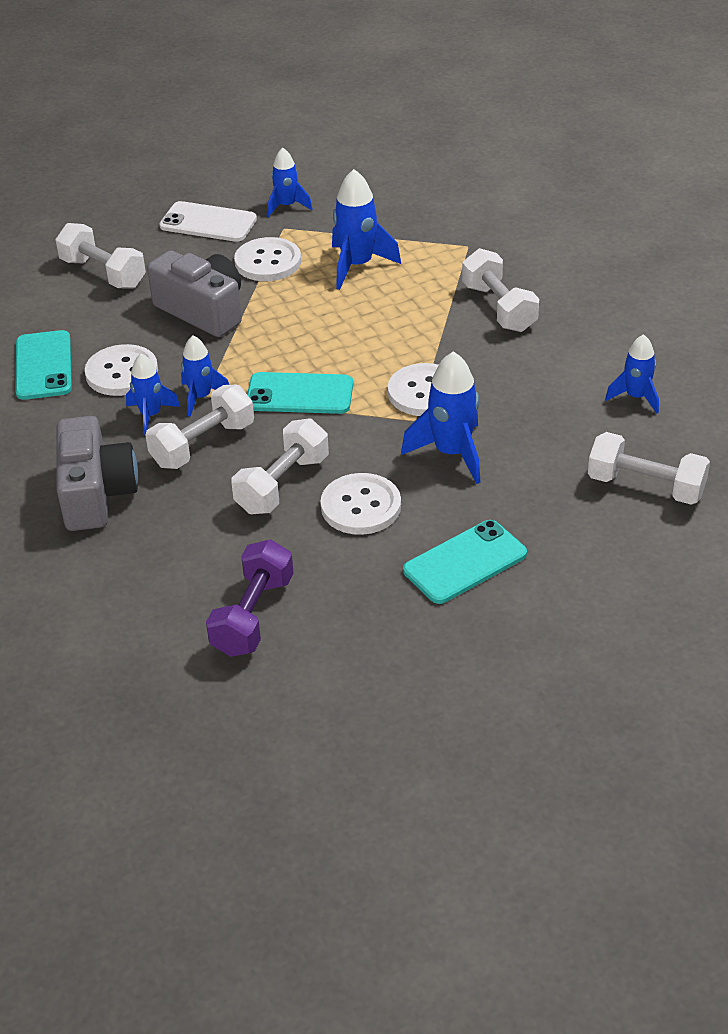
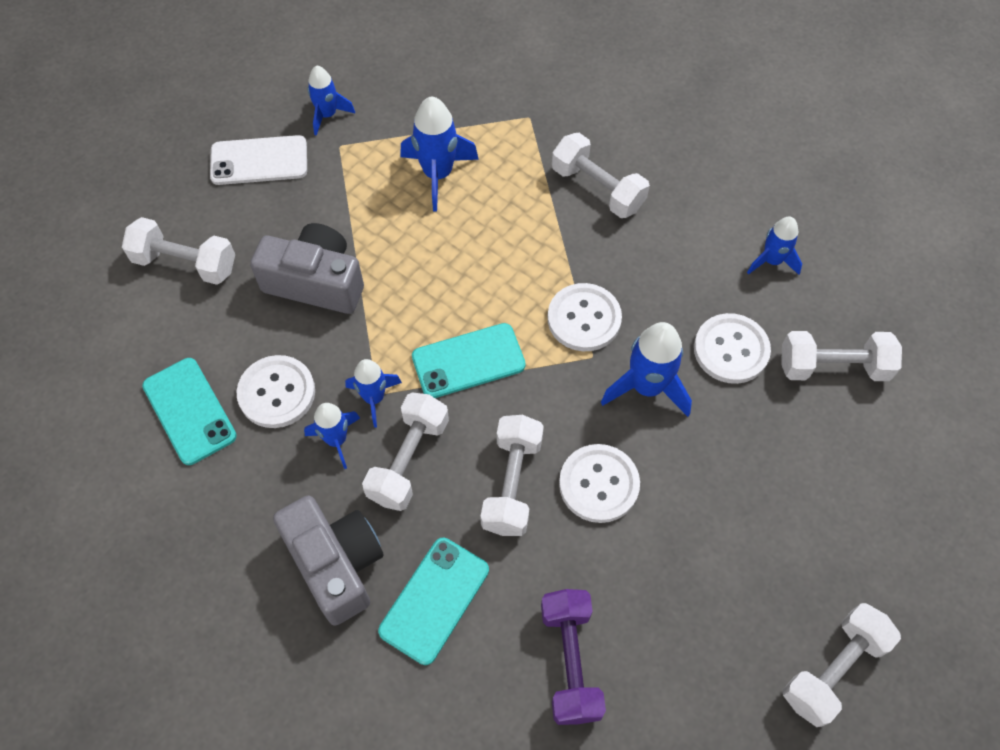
camera: 25 degrees left, 20 degrees up
(268, 262) = (347, 196): white button -> white button (731, 350)
(465, 562) = (726, 518): turquoise phone -> turquoise phone (434, 600)
(496, 696) = (833, 669): none -> white dumbbell

